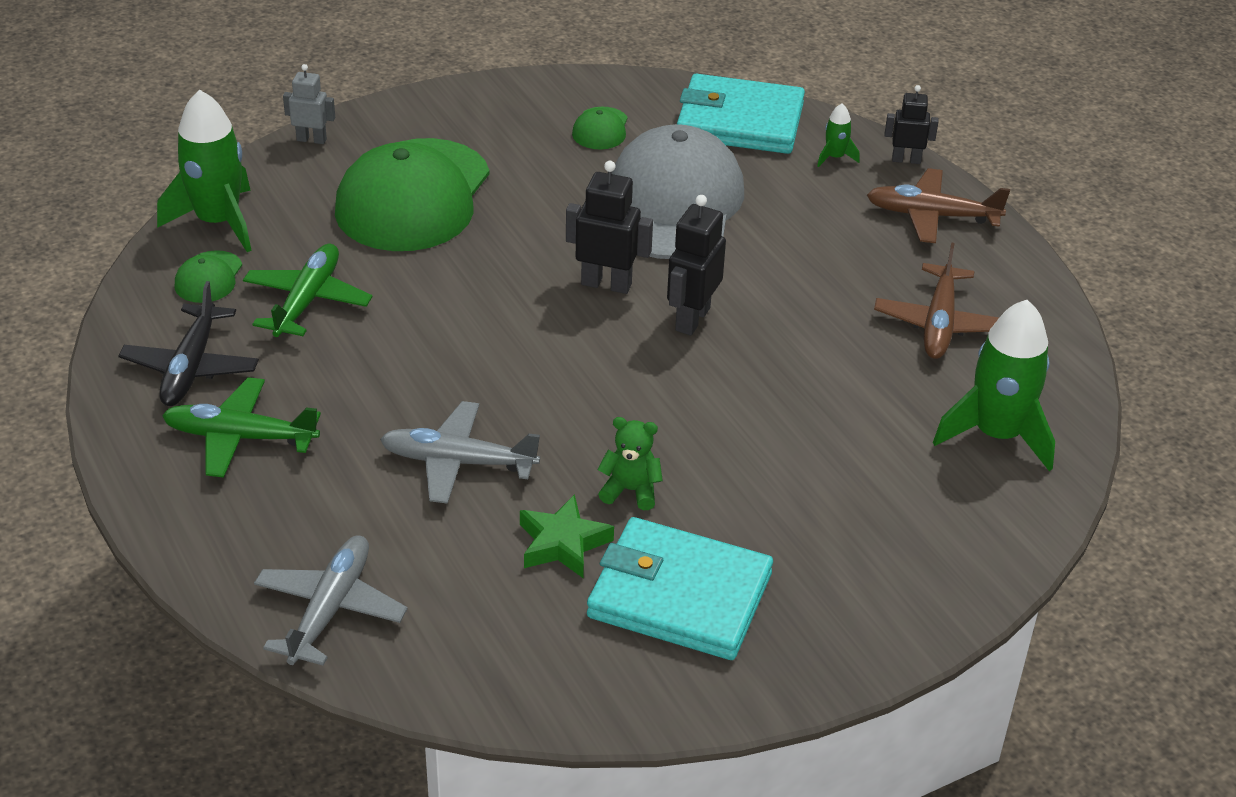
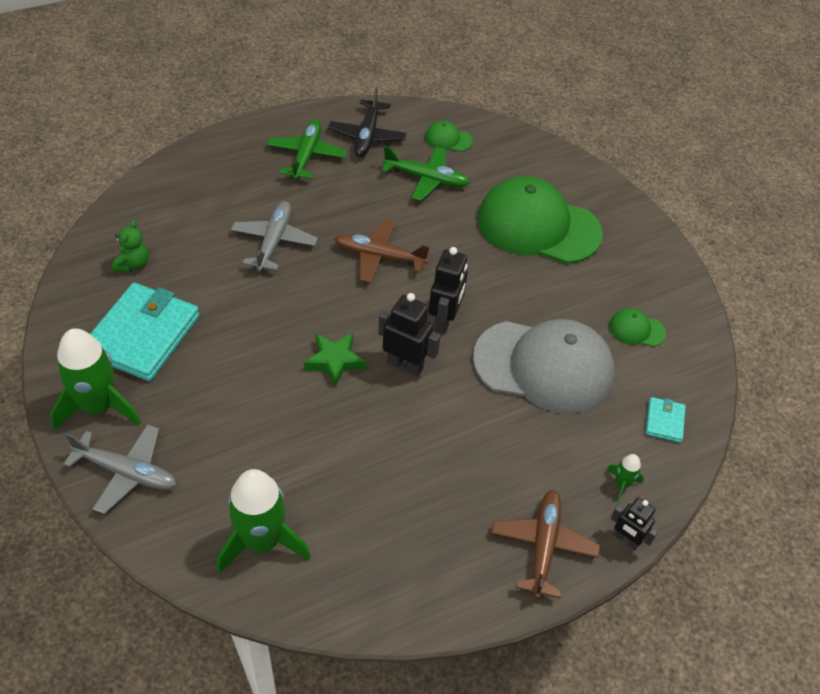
camera: 90 degrees right, 10 degrees up
(191, 367) = (367, 135): black plane -> black plane turned 90 degrees counterclockwise
(218, 222) = (503, 141): green rocket -> green rocket (99, 406)
(311, 139) = (596, 179): grey robot -> none
(330, 609) = (168, 190): grey plane -> grey plane (126, 472)
(563, 543) = (197, 284): green star -> green star (335, 361)
(630, 490) = (237, 319): green teddy bear -> green teddy bear (133, 264)
(740, 121) = (664, 421): turquoise wallet -> turquoise wallet, size x0.45
(906, 160) = (626, 540): black robot -> black robot turned 120 degrees clockwise
(939, 323) = (397, 525): brown plane -> brown plane (379, 257)

